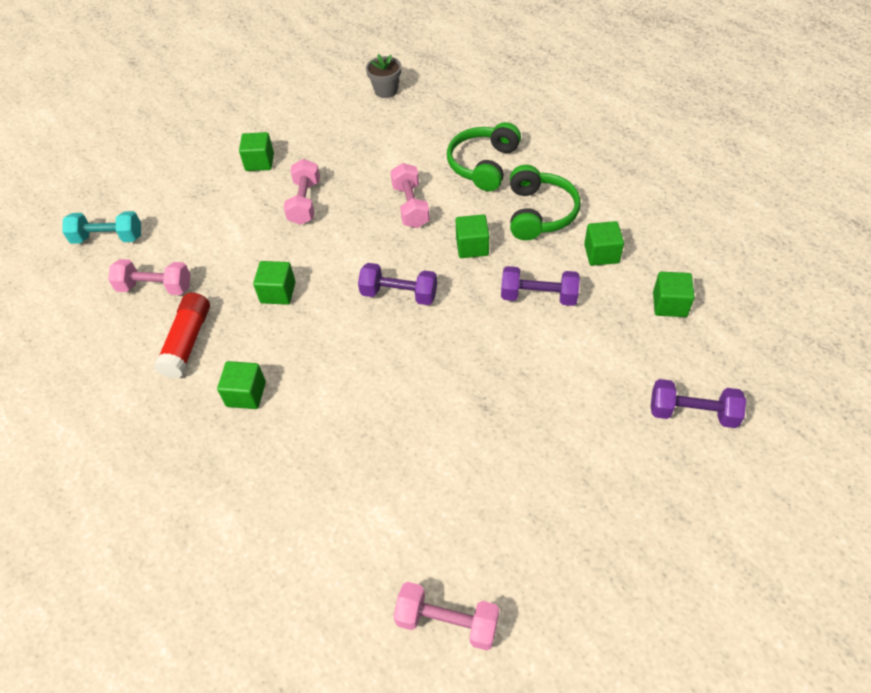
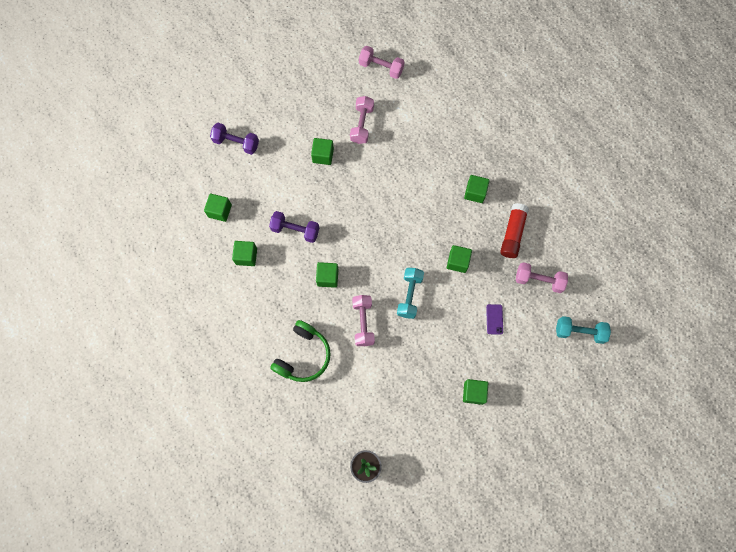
camera: 175 degrees left, 20 degrees up
(227, 235) = (494, 319): none -> purple phone
(305, 202) = (439, 341): pink dumbbell -> pink dumbbell (362, 125)
(349, 243) = (409, 295): none -> turquoise dumbbell
(399, 294) = (381, 247): purple dumbbell -> none
(526, 415) = (323, 155): none -> green cube
(539, 213) = (275, 299): green headphones -> none

